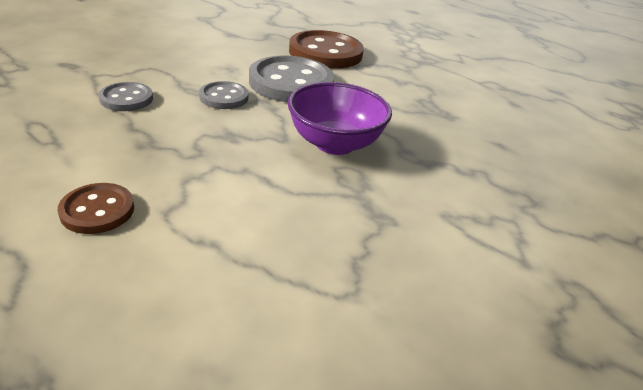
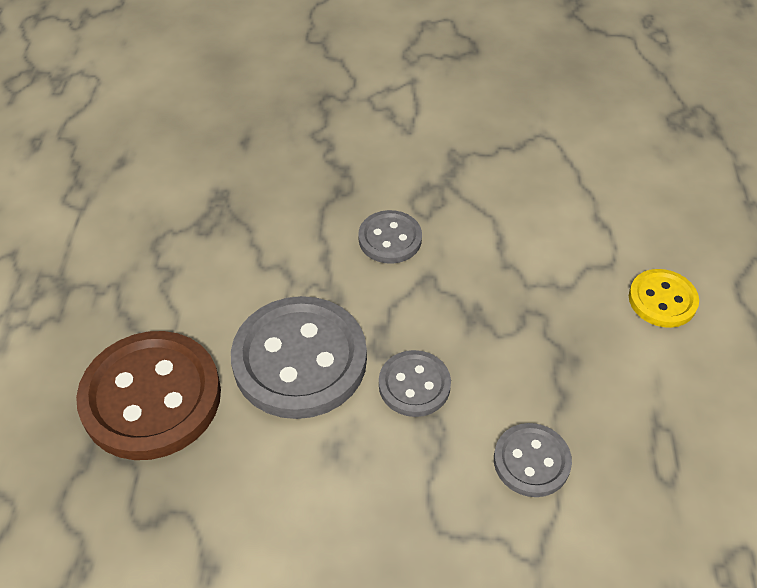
camera: 125 degrees left, 15 degrees up
(97, 210) = (662, 300): brown button -> yellow button
(335, 144) = (390, 239): purple bowl -> grey button

